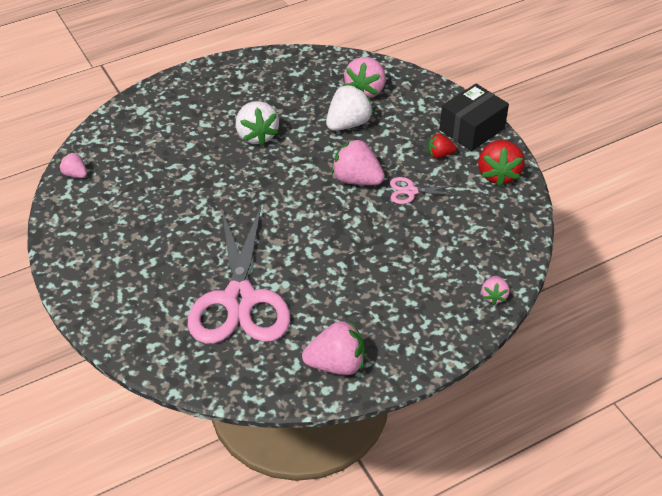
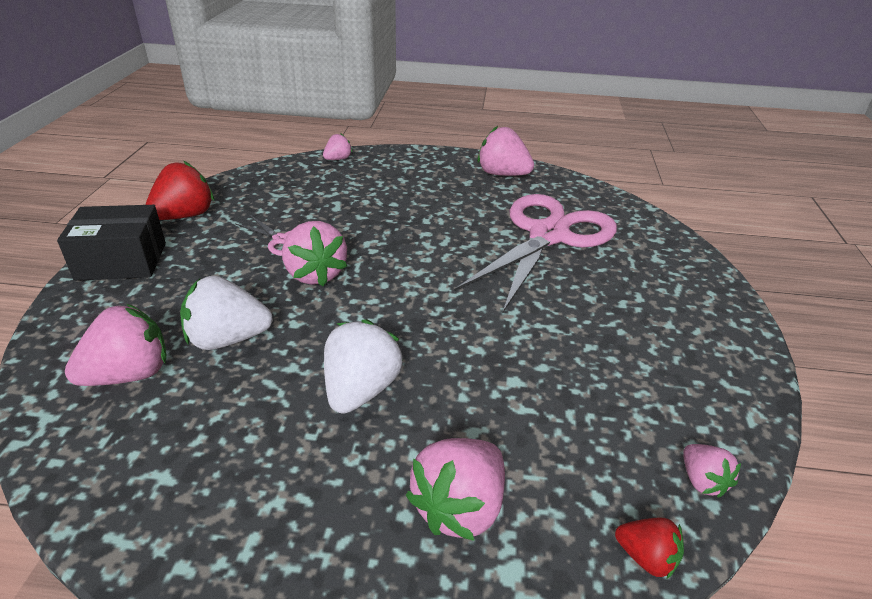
camera: 145 degrees left, 10 degrees down
(174, 117) = (459, 507): none -> pink strawberry
(440, 154) = (198, 255): red strawberry -> red strawberry (646, 558)

